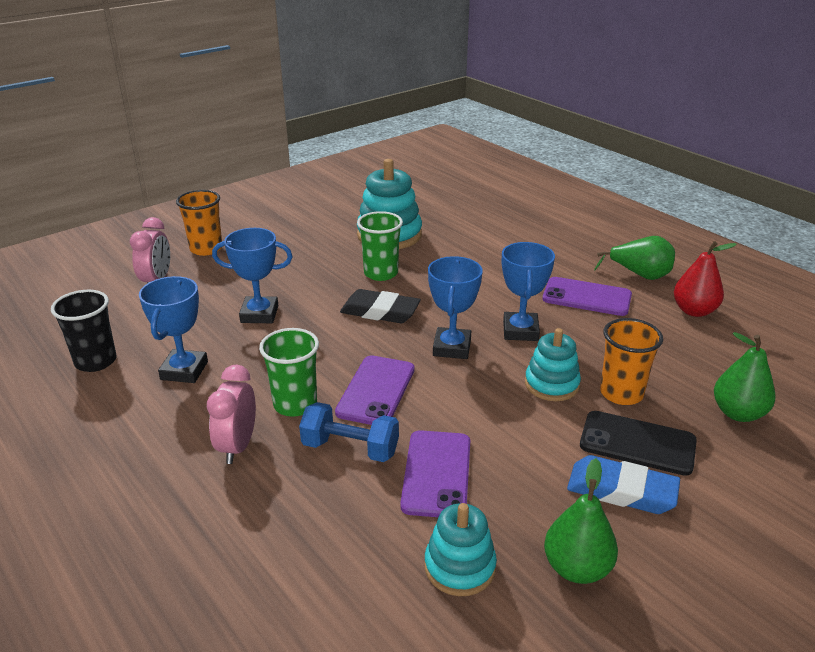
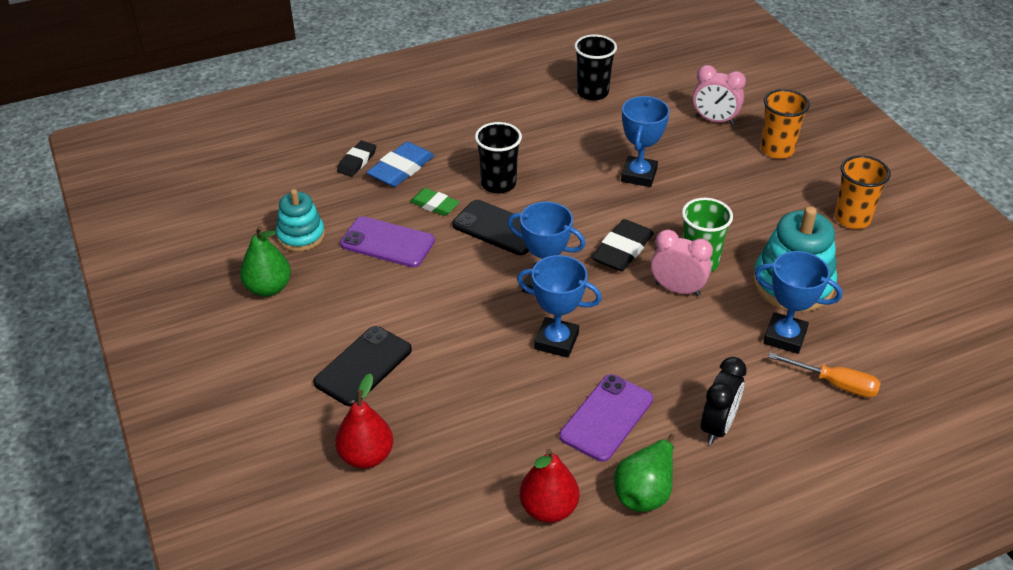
camera: 105 degrees right, 10 degrees up
(184, 371) = (564, 133): blue trophy -> blue trophy (785, 337)
(238, 446) = (462, 154): pink clock -> pink clock (677, 289)
(271, 552) = (357, 161): none -> black eraser
(295, 404) = (498, 184): green cup -> black cup
(350, 448) = (434, 205): blue dumbbell -> green eraser
(376, 391) = (498, 228): purple phone -> black phone
(485, 217) = (835, 384): none -> orange screwdriver
(551, 384) = (463, 337): turquoise stacking toy -> none
(558, 254) = (717, 426): none -> black clock
(621, 393) = (430, 381): orange cup -> orange cup (852, 219)
(621, 490) = (320, 336): blue eraser -> blue eraser (401, 169)
(738, 413) = (366, 456): green pear -> red pear

